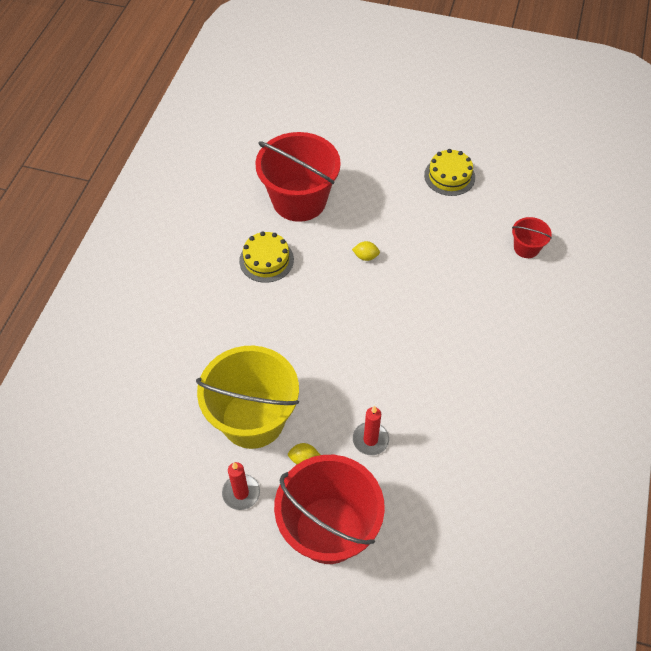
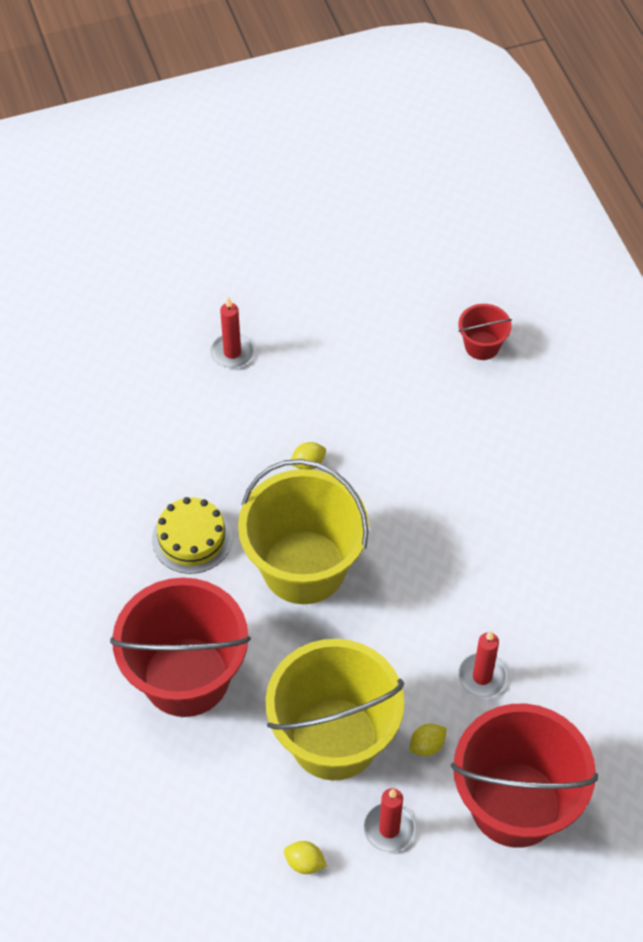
camera: 35 degrees left, 0 degrees up
(177, 479) = (305, 863): none -> yellow lemon
(299, 200) = (170, 438): red bucket -> red bucket (186, 676)
(316, 312) = (304, 567): none -> yellow bucket
(371, 174) = (232, 352): none -> red candle
(449, 176) = (328, 303): yellow cake -> none

